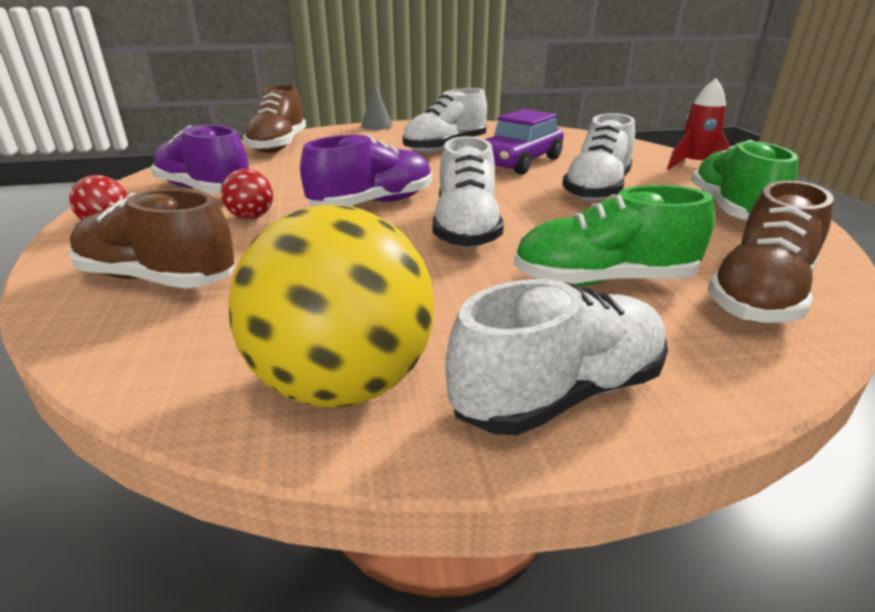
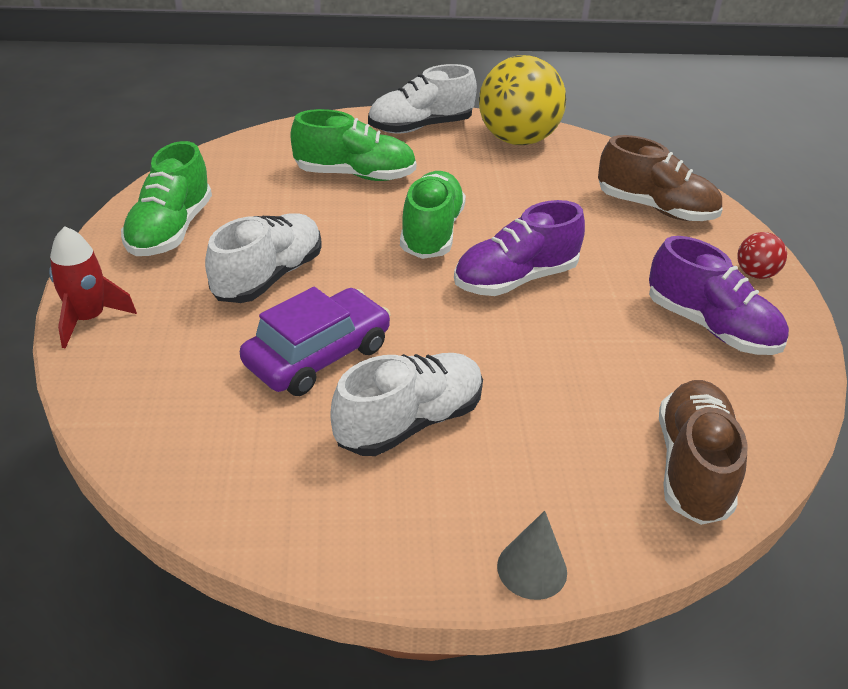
camera: 175 degrees left, 10 degrees up
(251, 217) = (629, 270): red ball -> none
(466, 229) = (431, 232): white shoe -> green shoe
(759, 296) = (268, 155): brown shoe -> none

